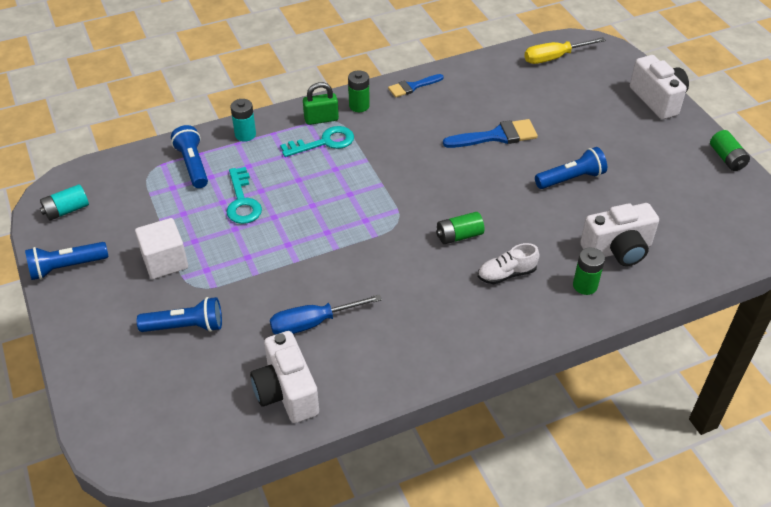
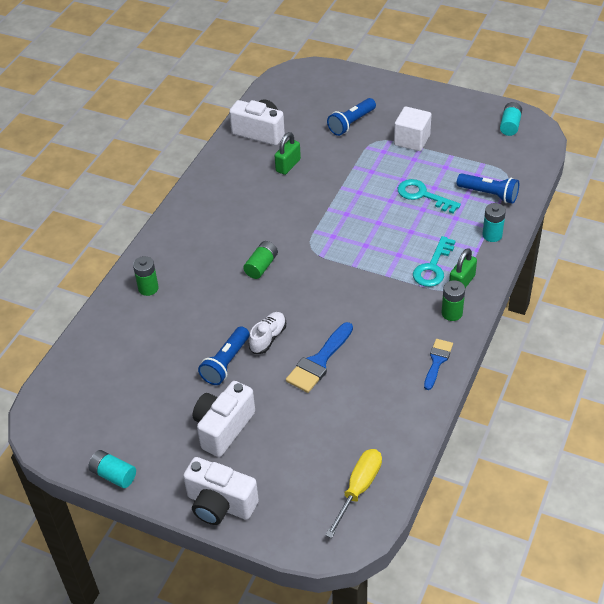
camera: 140 degrees right, 0 degrees up
(66, 267) = (456, 105): blue flashlight -> none
(312, 323) = (288, 165): blue screwdriver -> green padlock
(506, 274) = (205, 262): white shoe -> white shoe (268, 338)
(618, 250) = (145, 328): white camera -> white camera (223, 428)
(727, 158) = (113, 475): green battery -> turquoise battery

